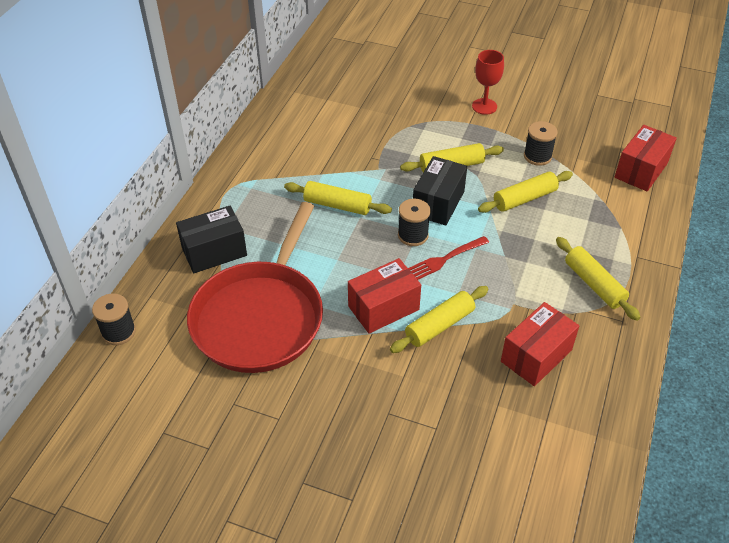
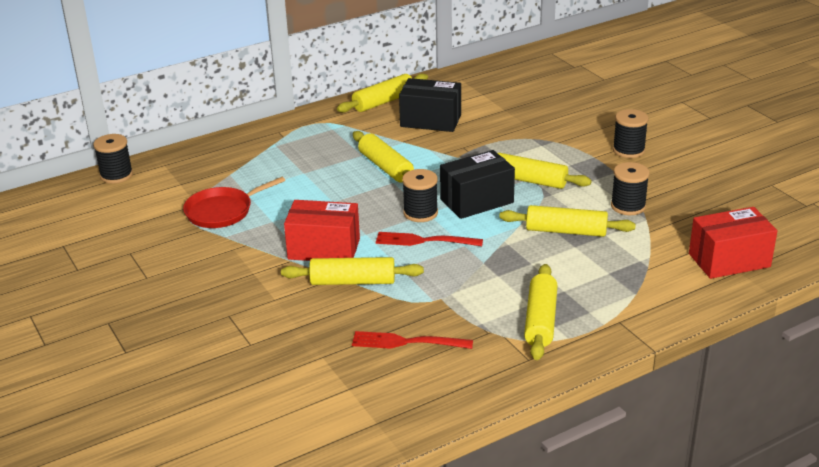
camera: 40 degrees right, 15 degrees down
(214, 252) = (247, 157): black box -> black box (430, 121)
(260, 141) = (383, 101): none -> yellow rolling pin
(260, 317) = (222, 211): red pan -> red pan, size x0.49
(484, 106) = (628, 150): red goblet -> black spool
(536, 356) = (406, 342): red box -> red fork

